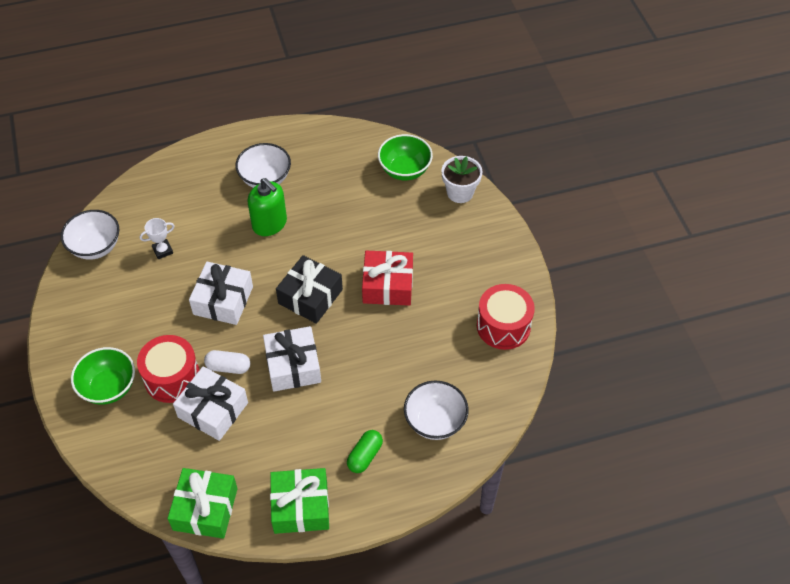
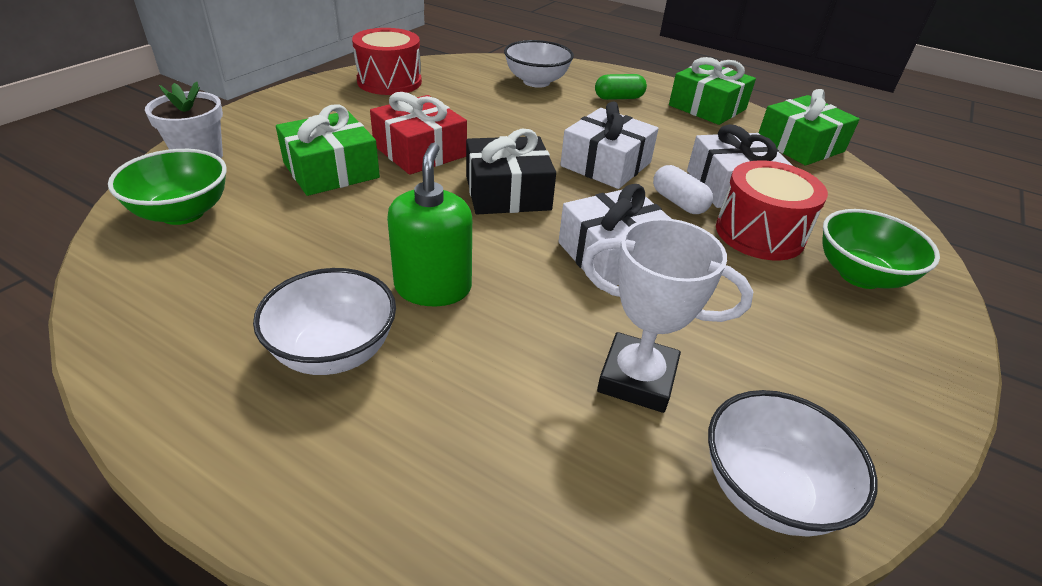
camera: 135 degrees left, 15 degrees down
(162, 250) = (637, 378): white trophy -> white trophy, size x1.81
(399, 237) = (331, 170): none -> green gift

